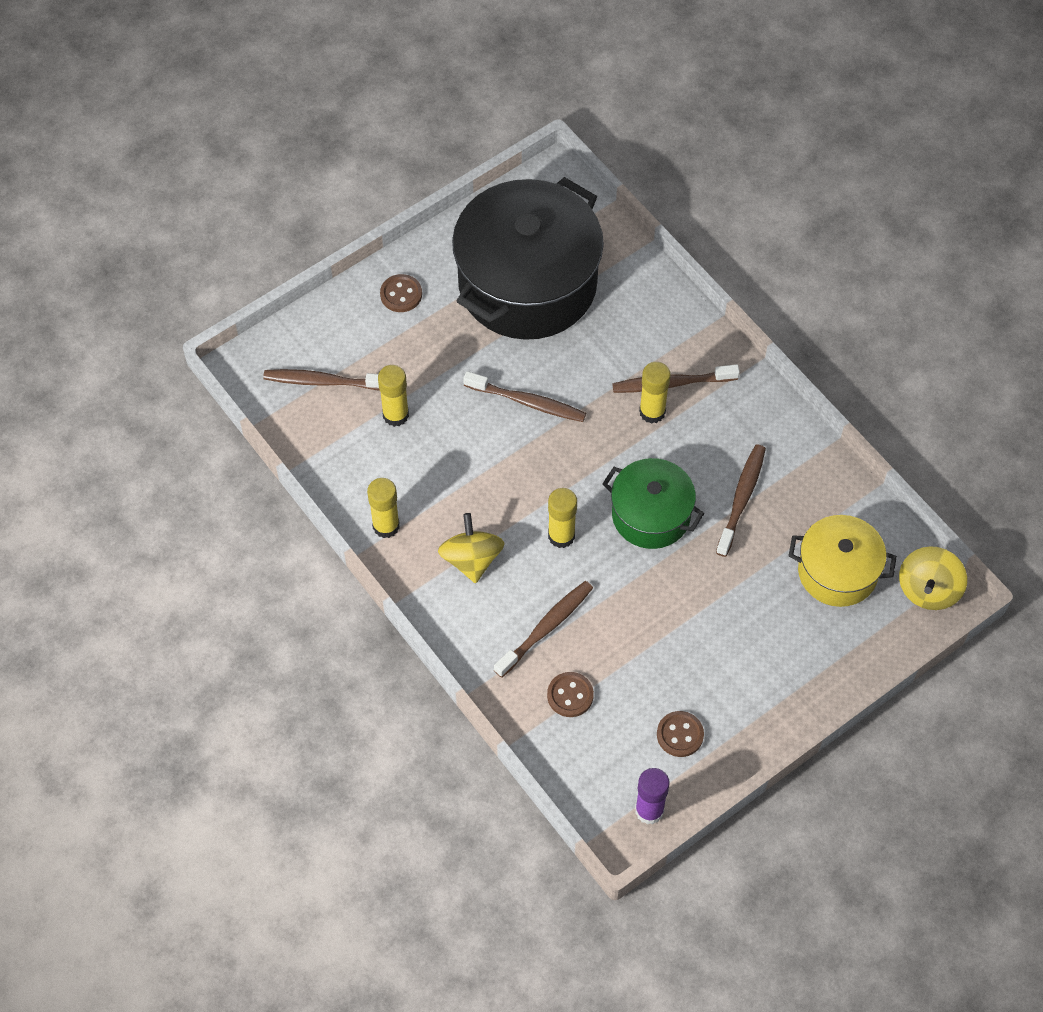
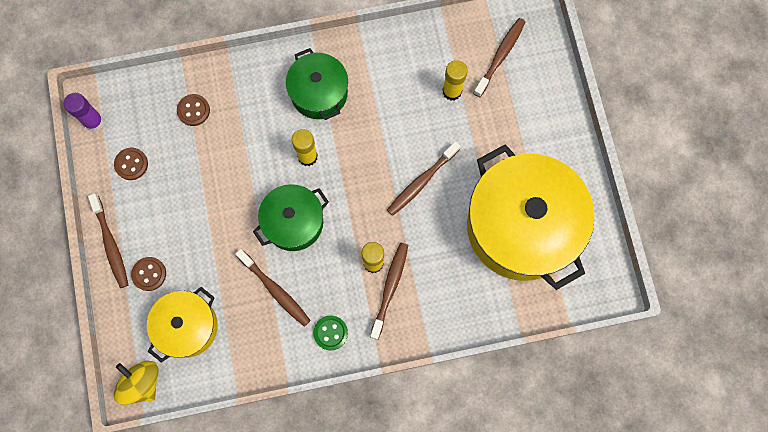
camera: 115 degrees right, 15 degrees up
(386, 526) = (370, 51): yellow glue stick -> none
(401, 294) = (550, 135): brown button -> brown button (149, 274)
(471, 559) = (319, 93): yellow spinning top -> green pot
(527, 284) = (521, 226): black pot -> yellow pot
(546, 628) = (247, 117): brown toothbrush -> brown toothbrush (111, 244)
(756, 421) = (330, 333): none -> green button

